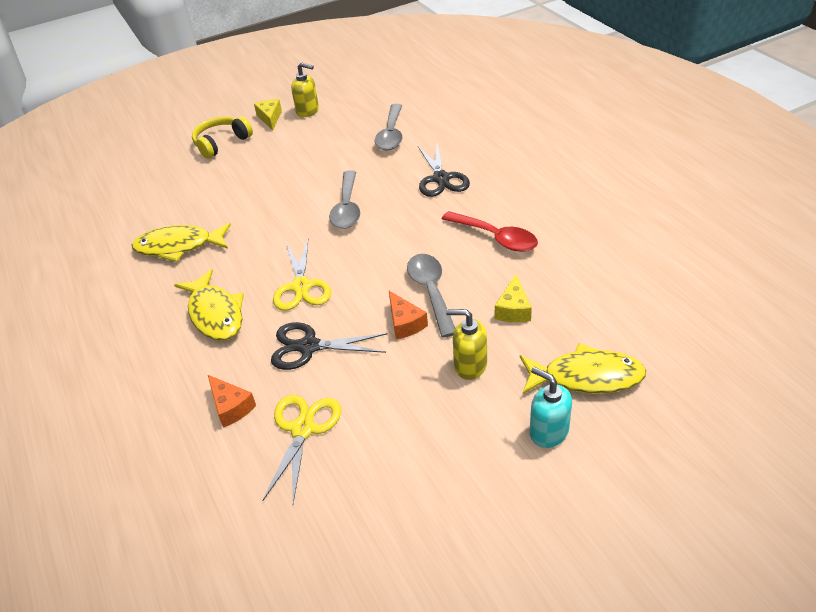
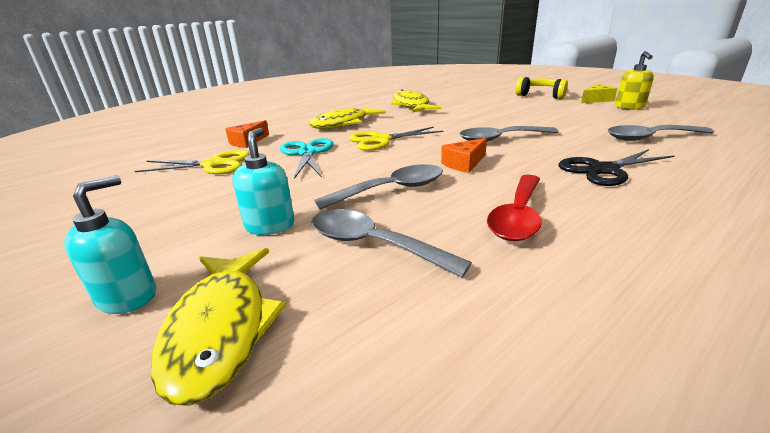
camera: 75 degrees right, 15 degrees down
(309, 347) = (307, 153): black scissors -> turquoise scissors
(405, 323) = (339, 184): orange cheese -> orange cheese (464, 164)
(470, 365) = (270, 225): yellow soap dispenser -> turquoise soap dispenser
(513, 309) = (373, 244): yellow cheese -> grey spoon

